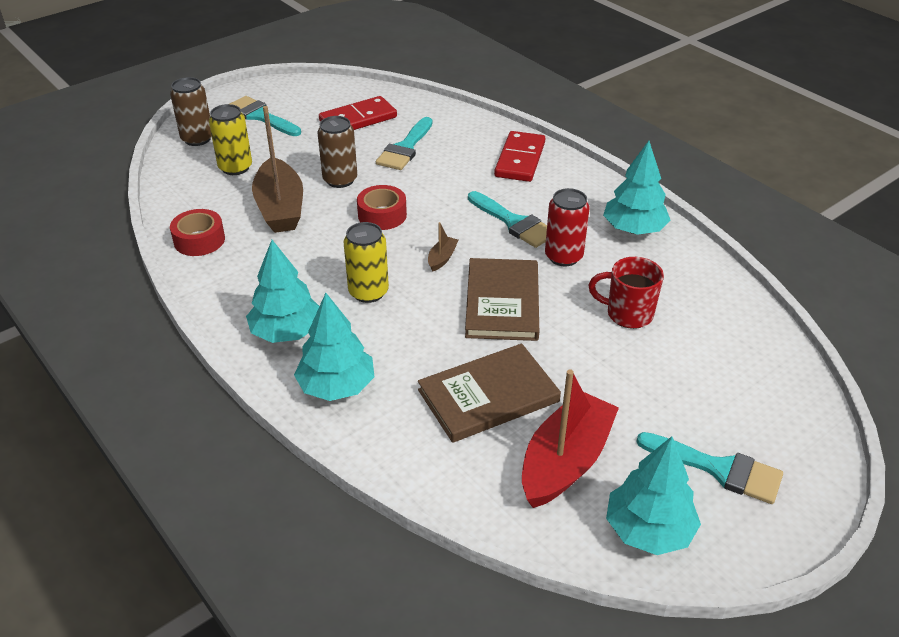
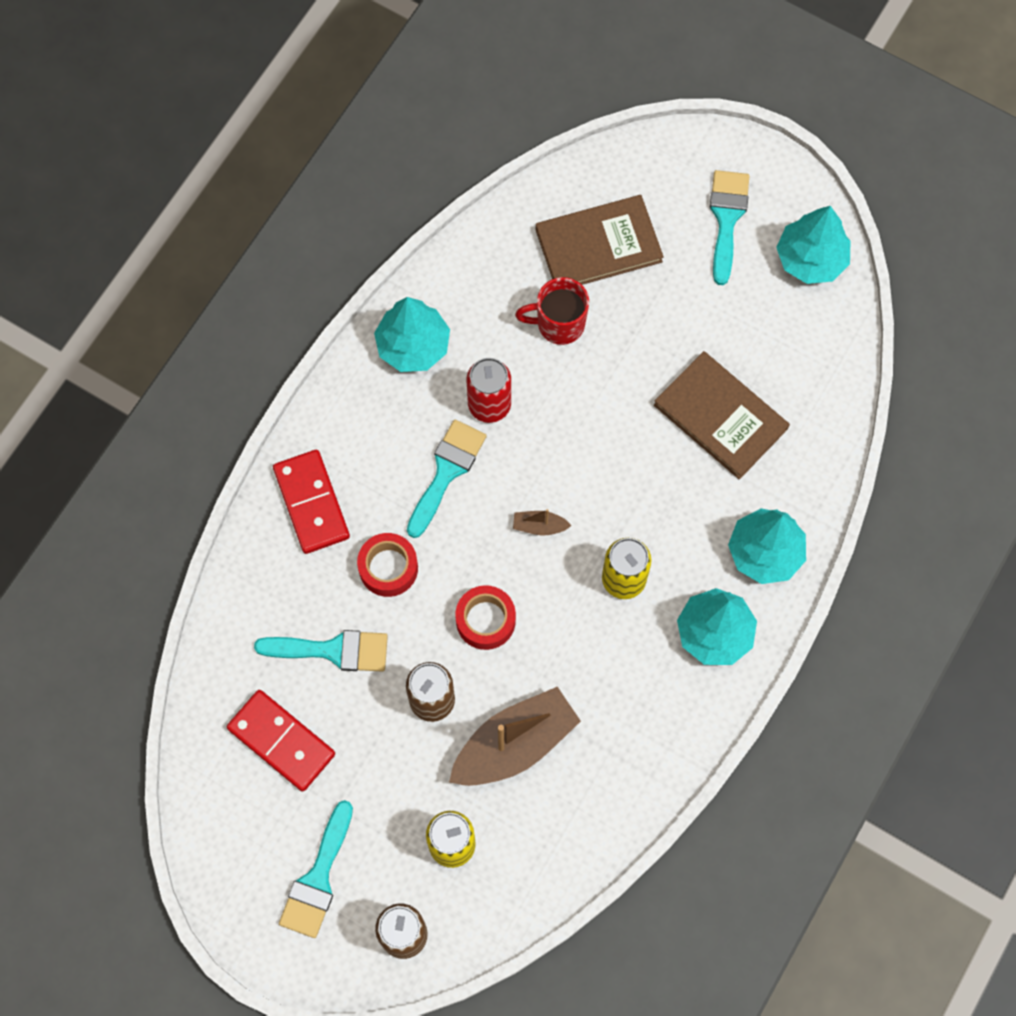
camera: 110 degrees left, 30 degrees up
(199, 240) = (609, 805): red tape -> red tape (388, 568)
(502, 302) = (587, 443): brown book -> brown book (598, 245)
(520, 159) = (312, 503): red domino -> red domino turned 75 degrees clockwise
(565, 461) = (769, 334): red boat -> none
(627, 314) = (559, 324): red mug -> red mug turned 90 degrees clockwise

